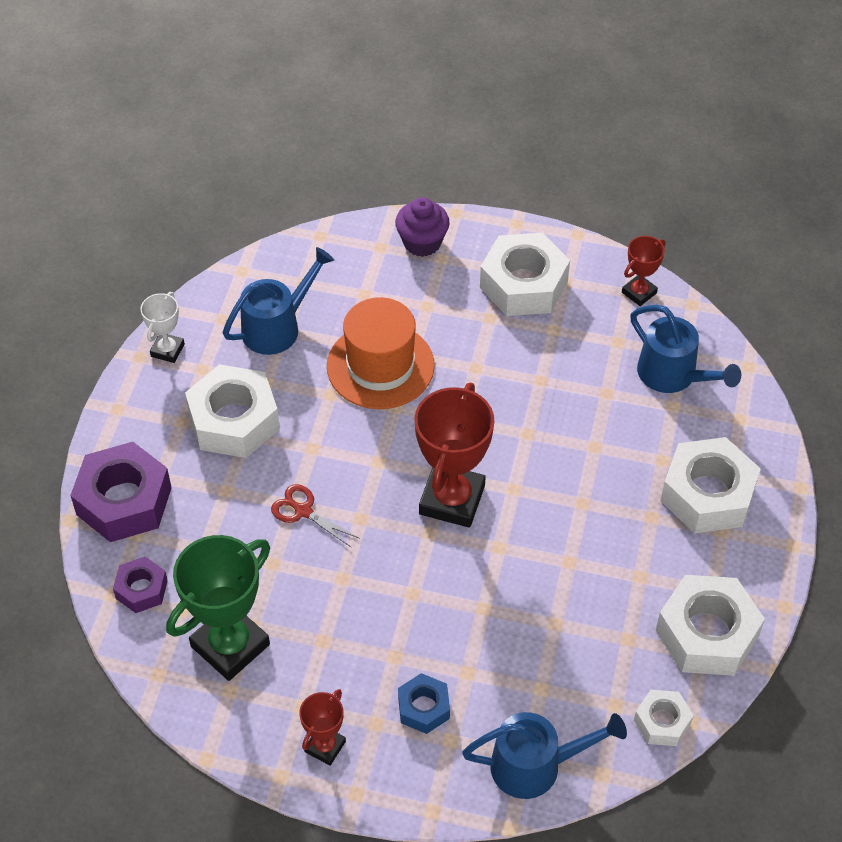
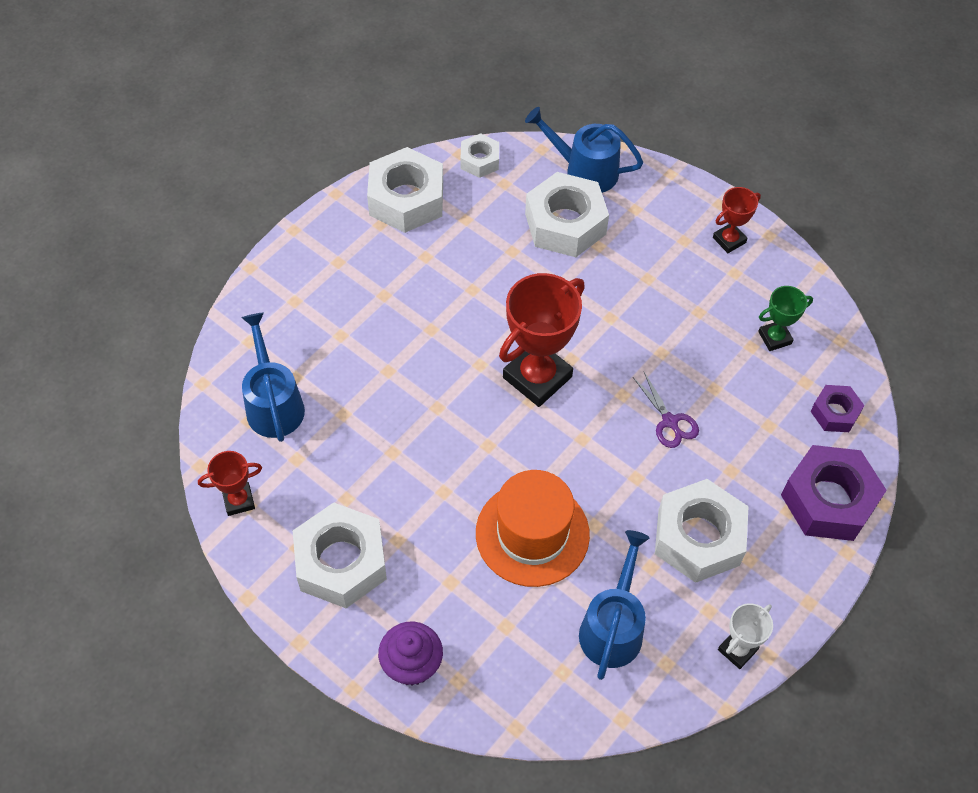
camera: 155 degrees left, 5 degrees up
(230, 645) = (774, 338): green trophy -> green trophy, size x0.52
(278, 327) = (613, 626): blue watering can -> blue watering can turned 120 degrees clockwise
(303, 511) = (670, 422): red scissors -> purple scissors
(423, 708) = (644, 236): blue nut -> none
(707, 494) = (326, 292): white nut -> white nut (565, 224)

